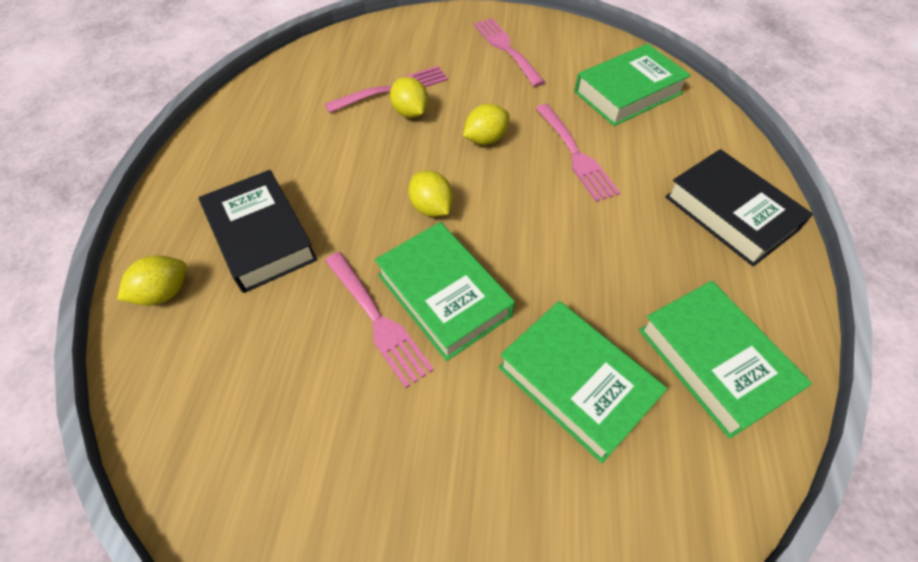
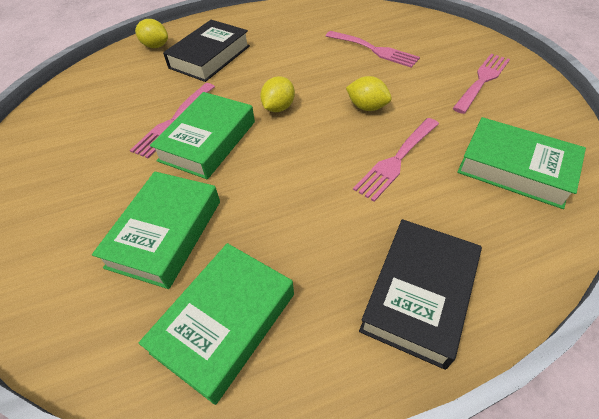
camera: 65 degrees right, 5 degrees down
(410, 112) = (359, 65): yellow lemon -> none

